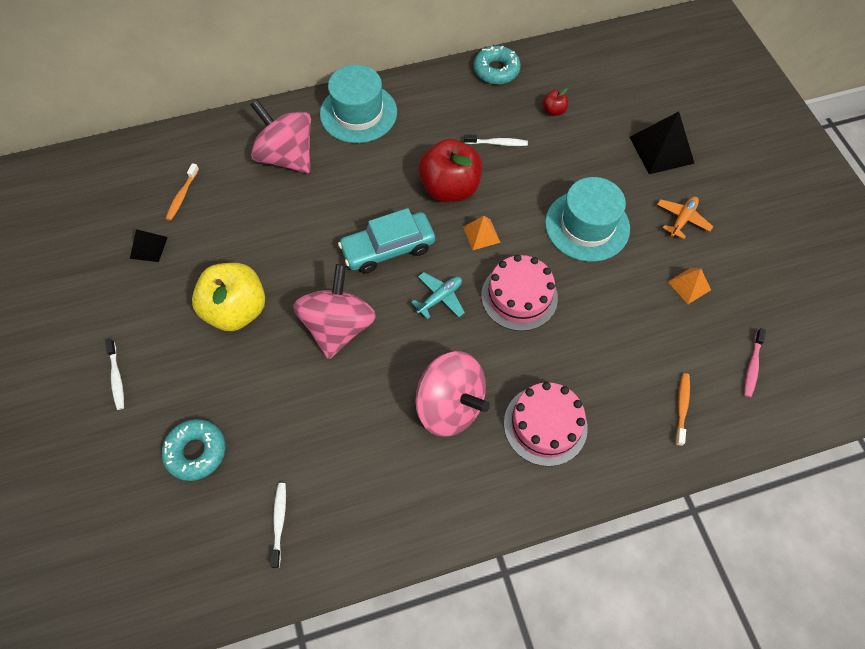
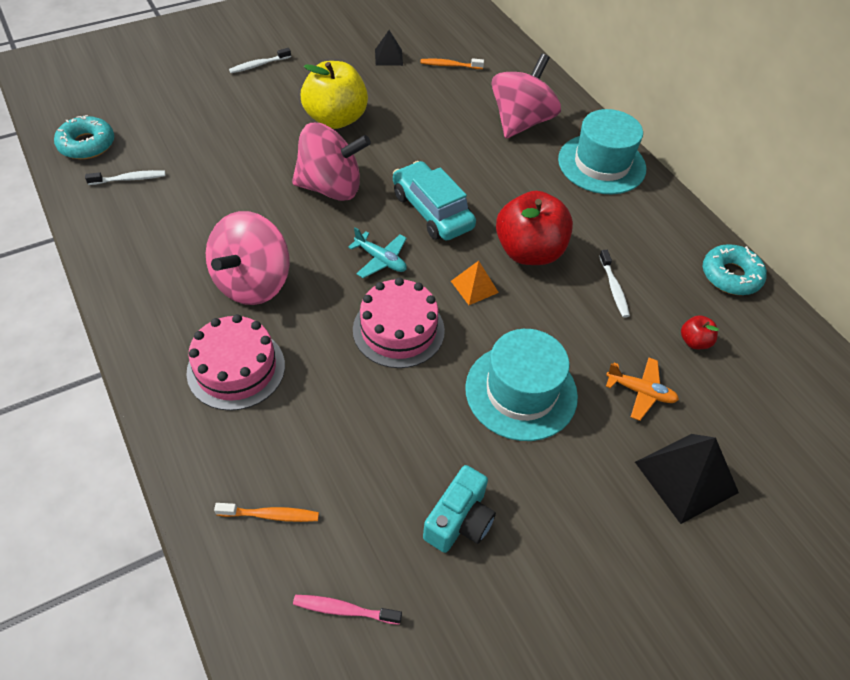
camera: 75 degrees right, 10 degrees down
(196, 452) = (194, 120): turquoise donut -> turquoise donut (87, 144)
(682, 219) = (569, 509): orange plane -> orange plane (640, 392)
(689, 285) = (459, 520): orange pyramid -> turquoise camera

